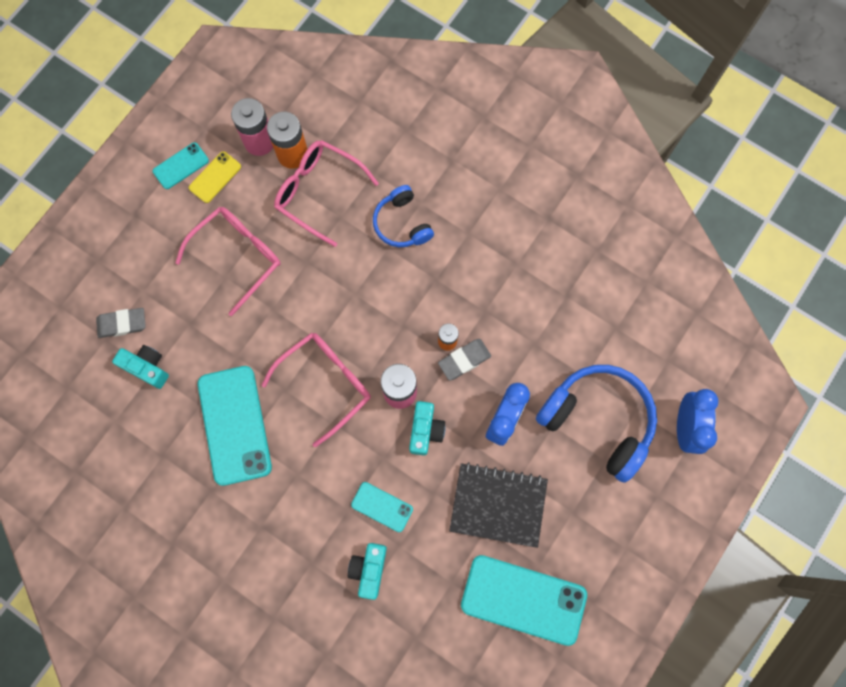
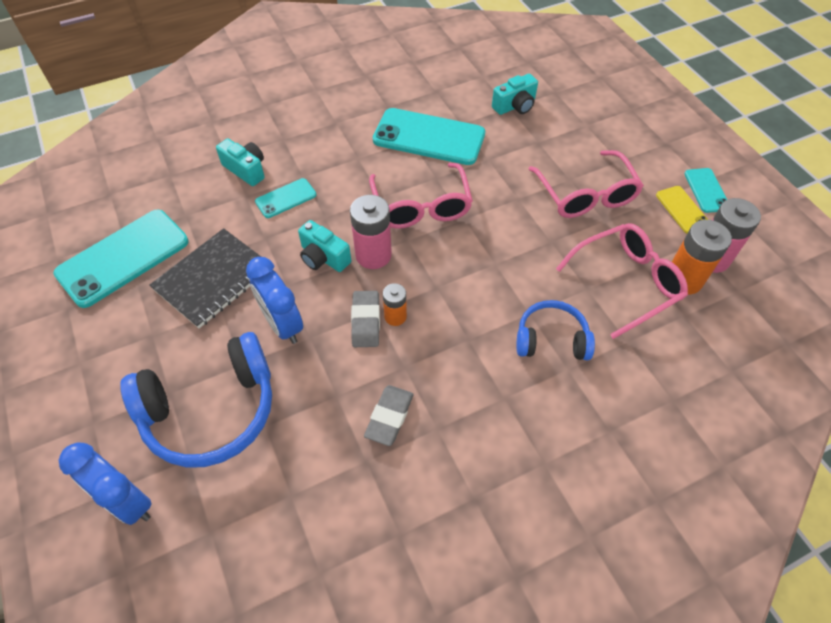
camera: 120 degrees right, 20 degrees down
(122, 324) = (563, 105): grey eraser -> grey eraser (389, 417)

